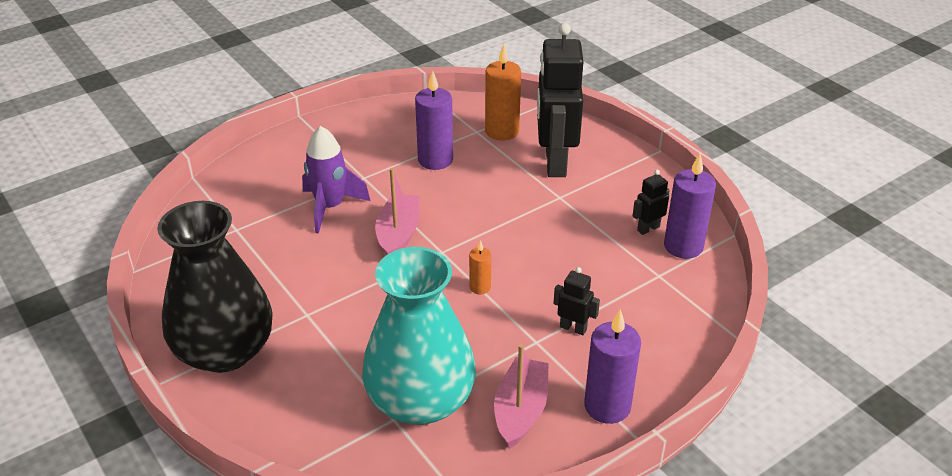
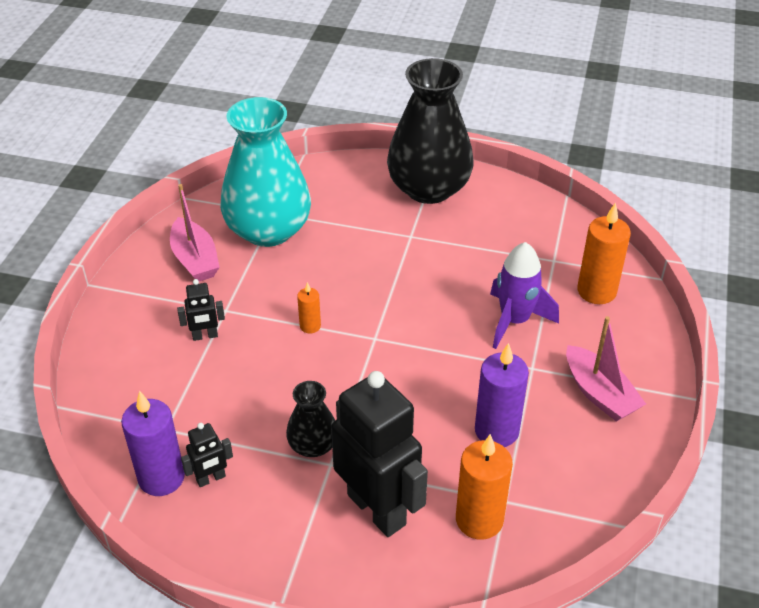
camera: 140 degrees right, 5 degrees up
(246, 193) = (596, 291): none -> orange candle
(398, 234) = (428, 331): pink boat -> pink boat (599, 394)
(560, 211) = (313, 445): none -> black vase
(607, 406) = (135, 294): purple candle -> none
(648, 228) = (211, 479): black robot -> black robot turned 45 degrees clockwise

